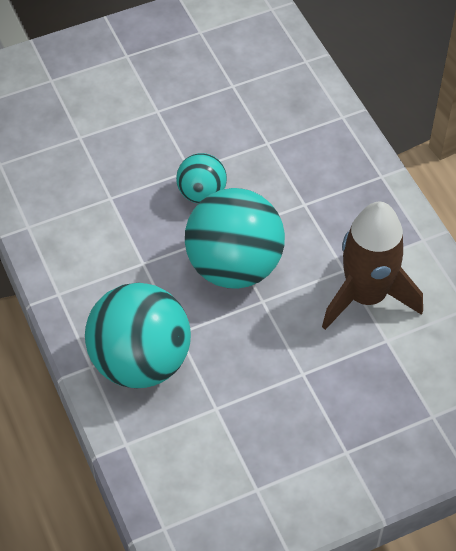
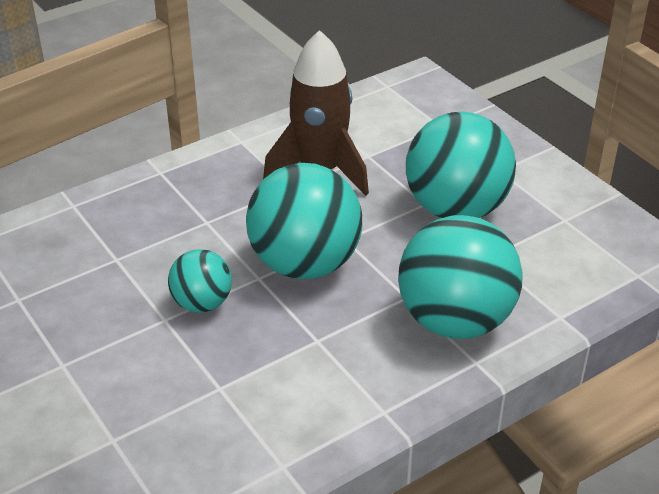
camera: 100 degrees left, 15 degrees down
(289, 397) = (456, 209): none -> turquoise ball

